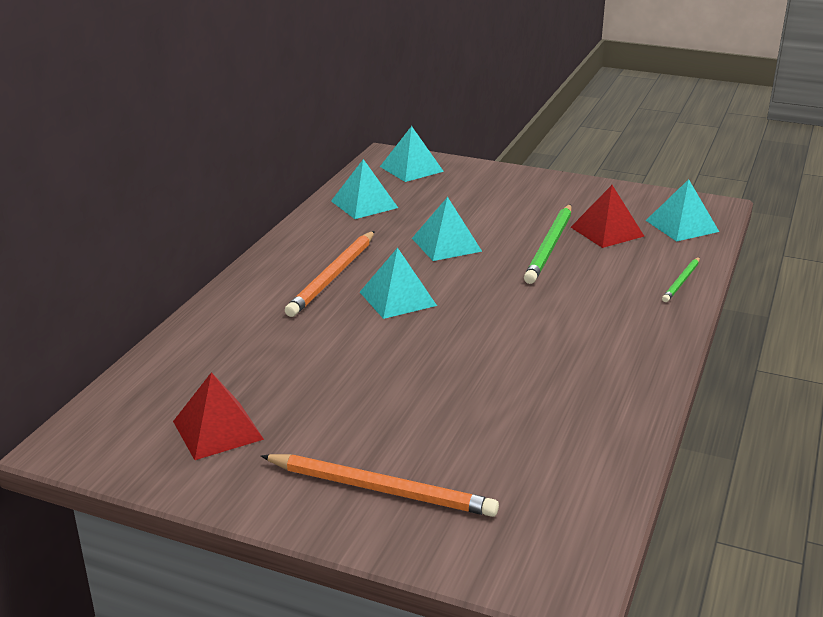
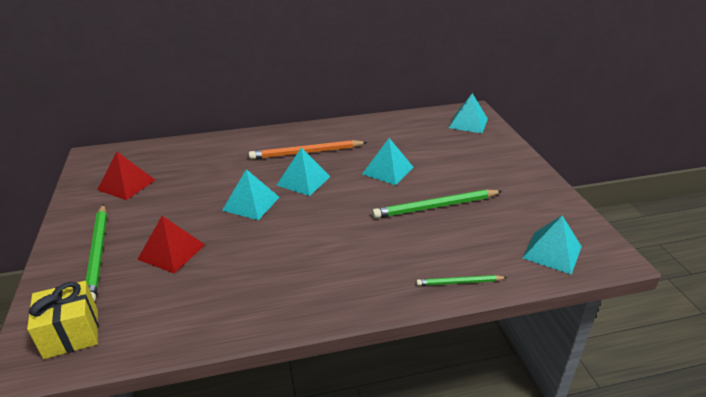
camera: 55 degrees right, 5 degrees up
(364, 204) = (401, 128): turquoise pyramid -> turquoise pyramid (251, 203)
(381, 489) = (98, 253): orange pencil -> green pencil
(541, 540) = (71, 333): none -> yellow gift
(607, 231) = (491, 221): red pyramid -> red pyramid (172, 252)

